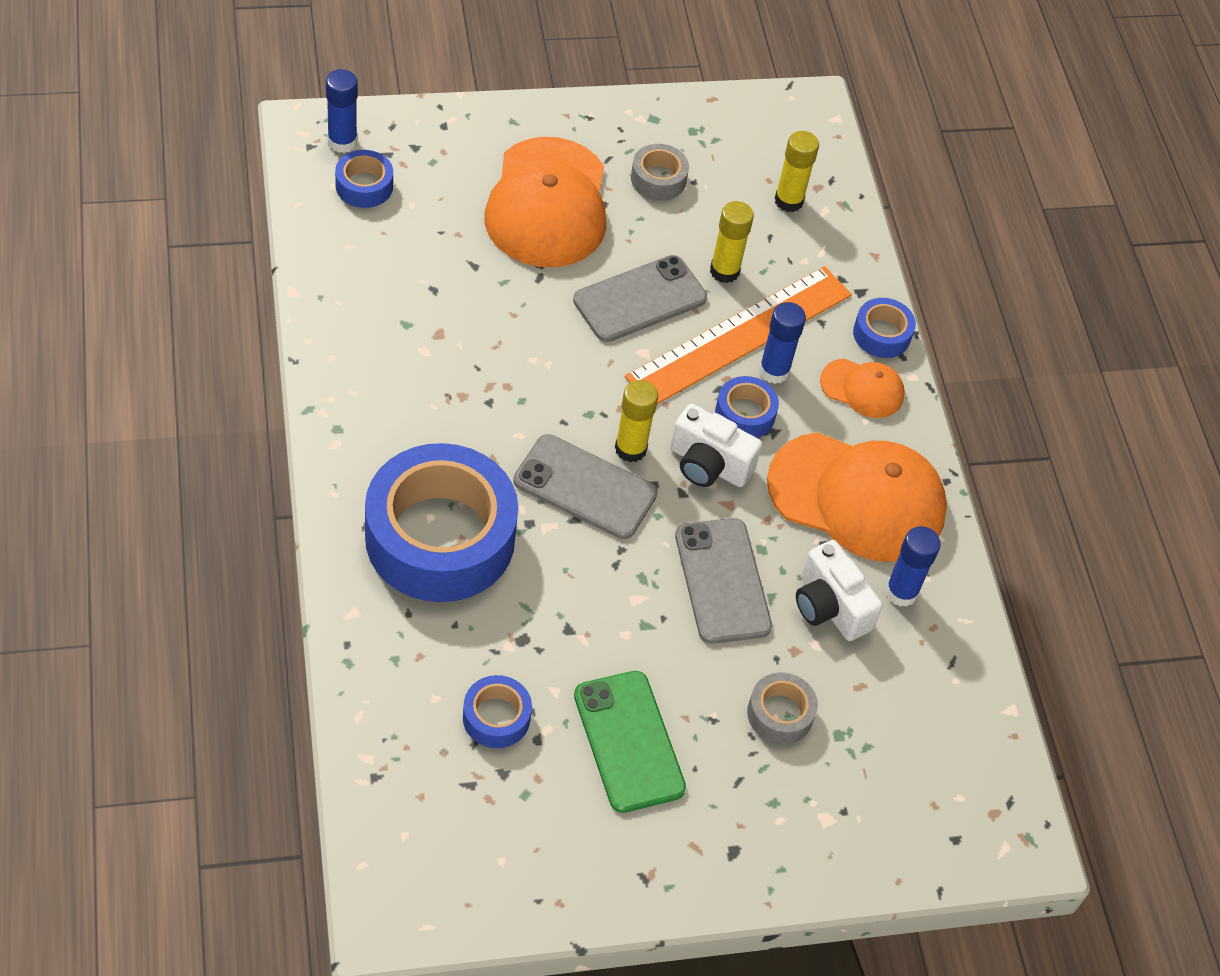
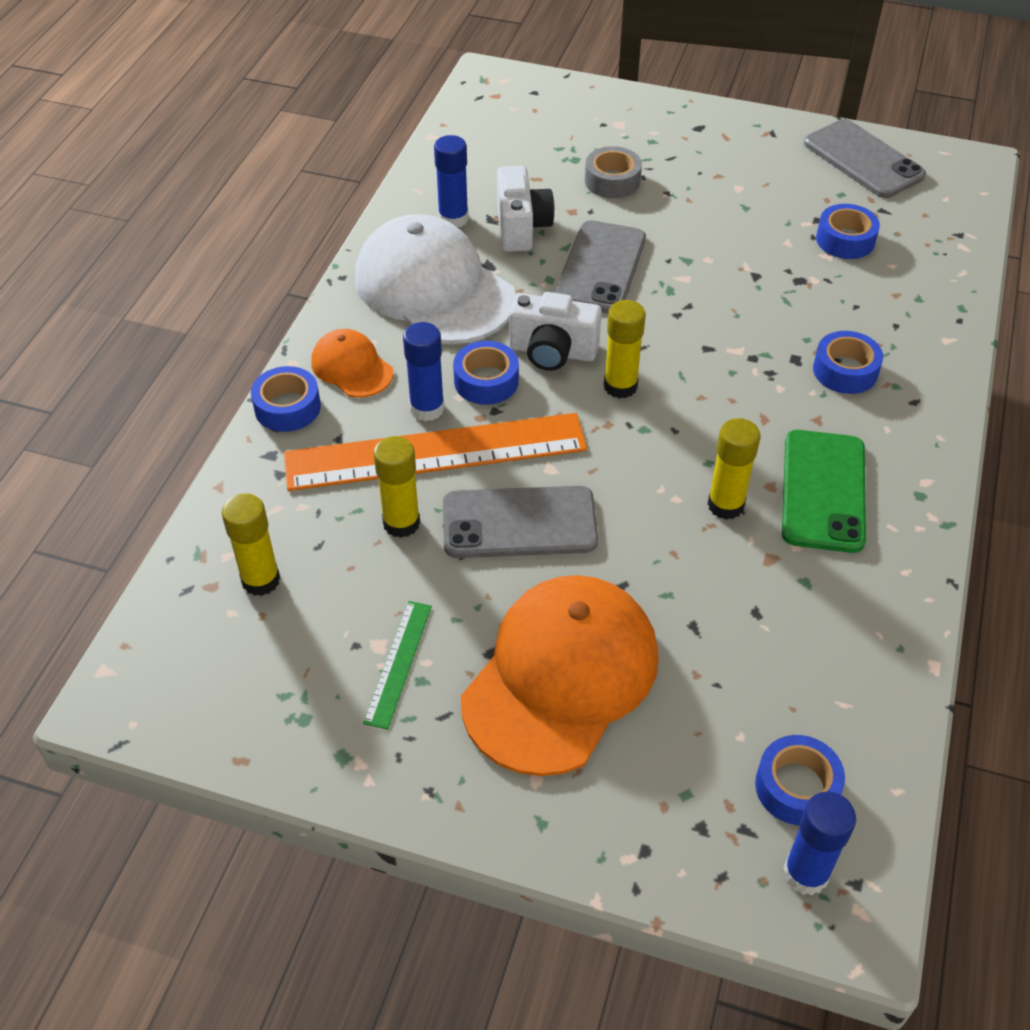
camera: 145 degrees left, 5 degrees down
(440, 537) = (845, 371): blue tape -> blue tape, size x0.43
(491, 366) = (725, 505): none -> yellow glue stick
(585, 487) = (684, 369): grey phone -> grey phone (863, 160)
(629, 741) = (743, 198): green phone -> green phone (823, 491)
(658, 179) = (398, 663): grey tape -> green ruler
(708, 464) = (552, 351): white camera -> white camera turned 135 degrees clockwise
(857, 497) = (433, 288): orange cap -> white cap

